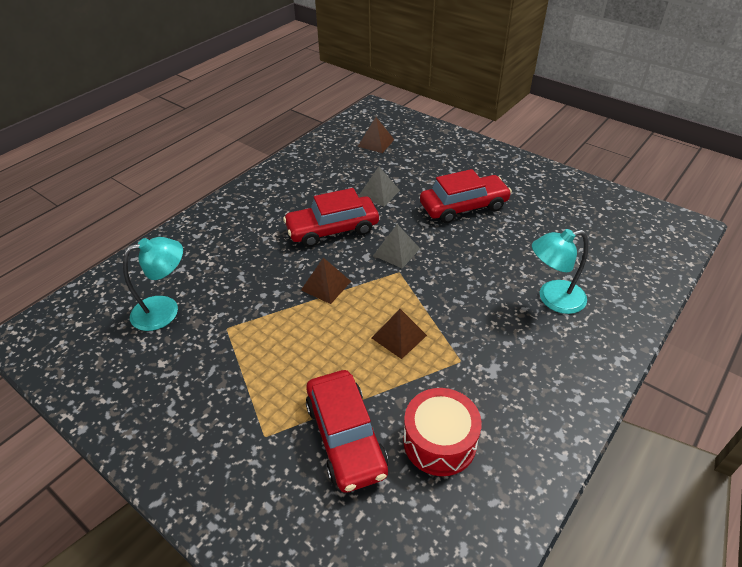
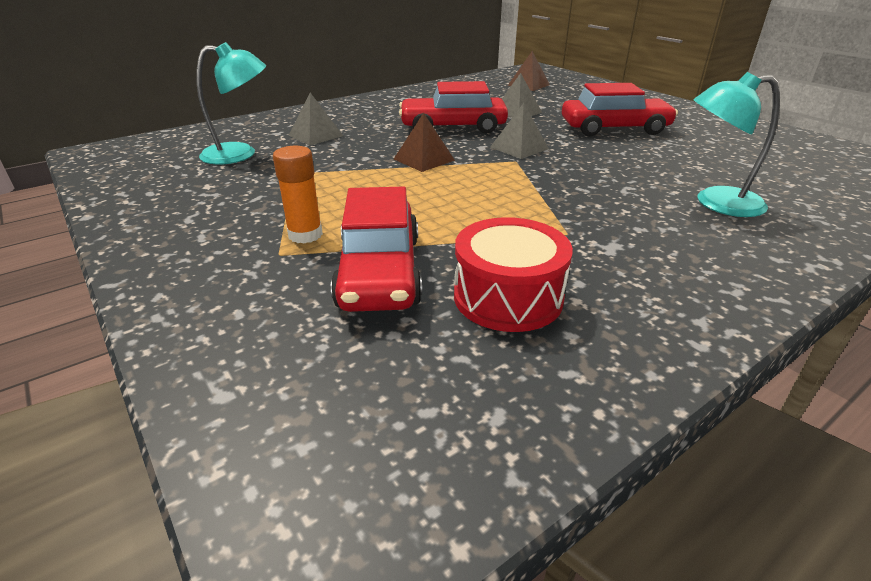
camera: 15 degrees right, 10 degrees down
(218, 266) = (316, 135): none -> grey pyramid
(274, 408) = (305, 235): none -> orange glue stick
(399, 336) = (493, 204): brown pyramid -> none

